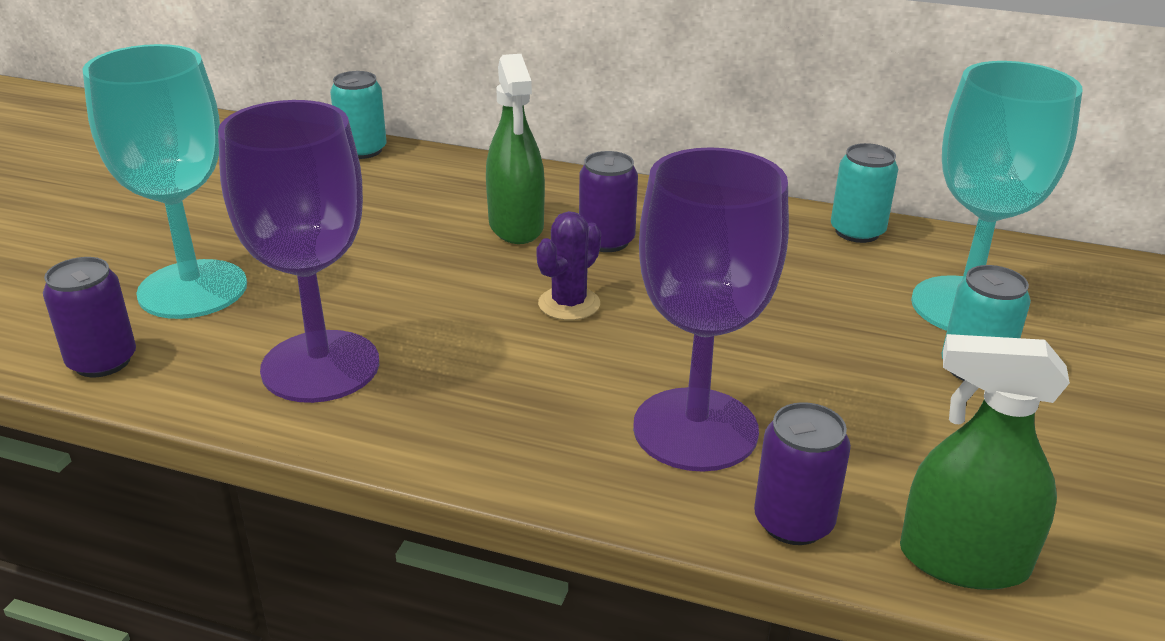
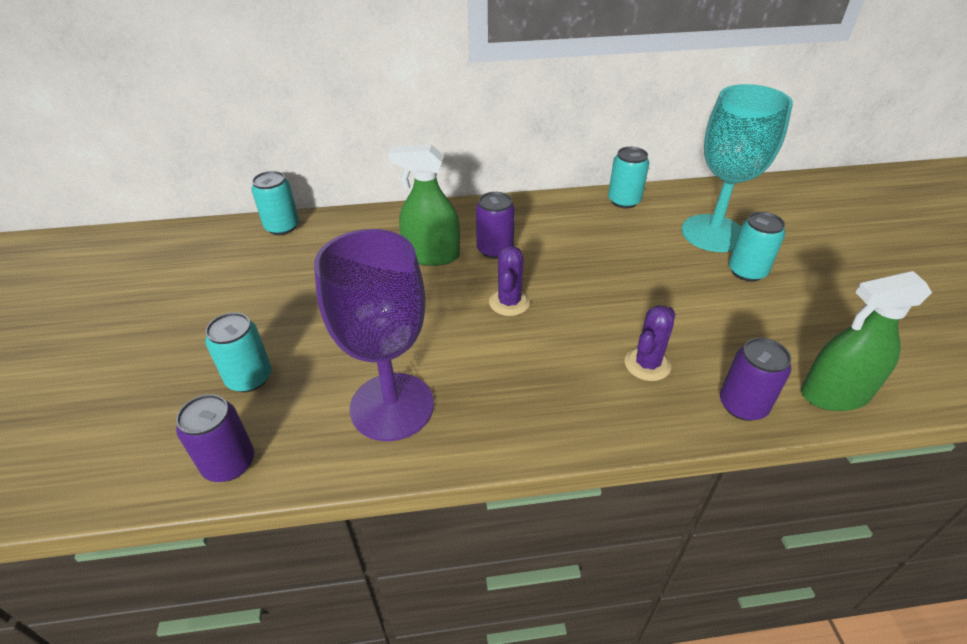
camera: 25 degrees left, 10 degrees up
(192, 289) = (249, 378): turquoise goblet -> turquoise can
(516, 226) = (431, 255): green spray bottle -> green spray bottle turned 135 degrees clockwise
(695, 429) = (647, 364): purple goblet -> purple cactus

